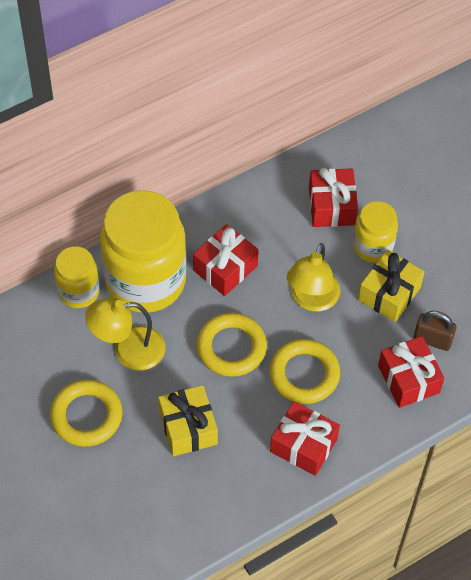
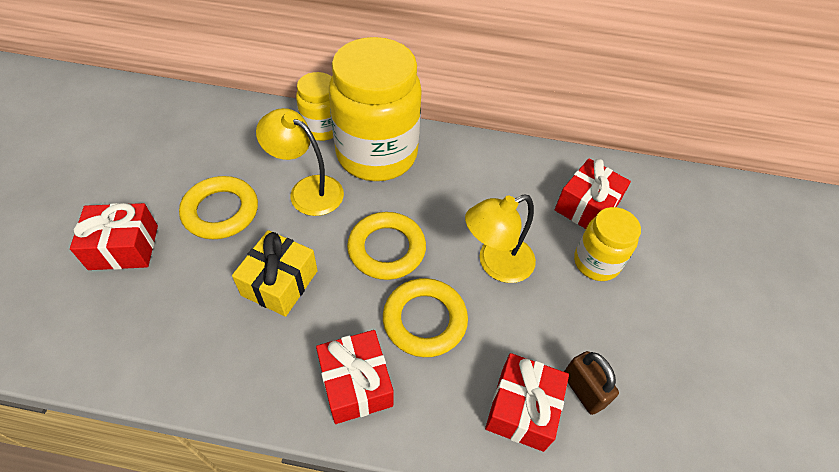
camera: 40 degrees right, 5 degrees down
(225, 268) = (447, 188): red gift -> red gift (124, 247)
(389, 294) = (575, 313): yellow gift -> none

